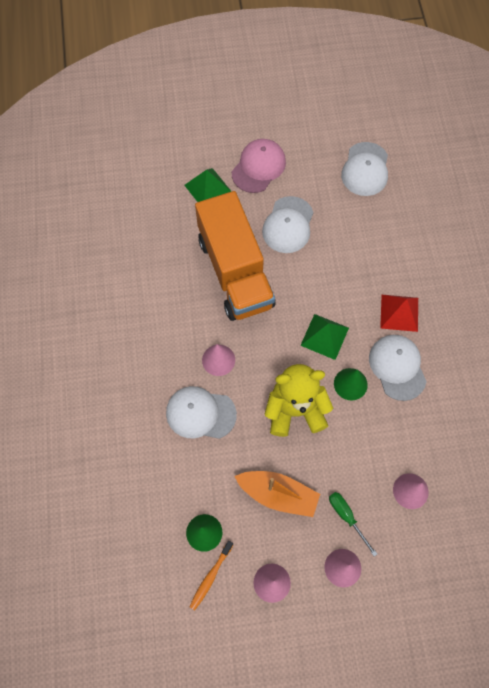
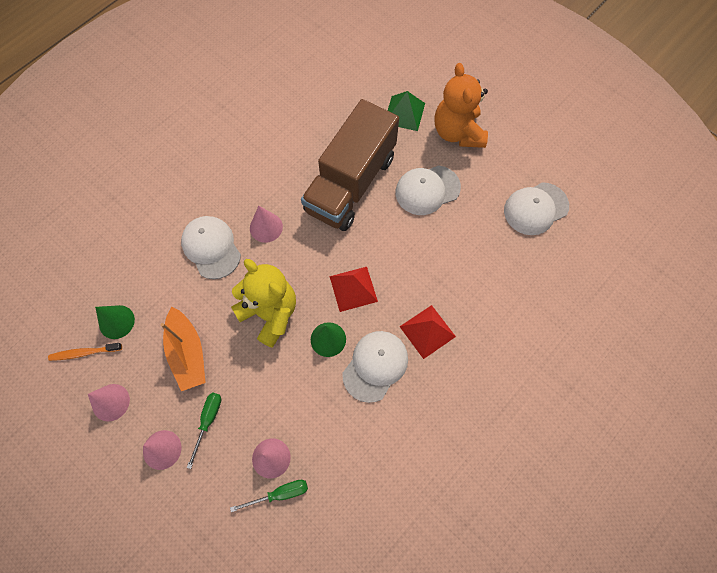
camera: 50 degrees right, 0 degrees up
(235, 272) = (350, 184): orange truck -> brown truck
(258, 167) = (457, 132): pink cap -> orange teddy bear
(324, 336) = (353, 288): green pyramid -> red pyramid
(442, 503) = (280, 494): none -> green screwdriver

